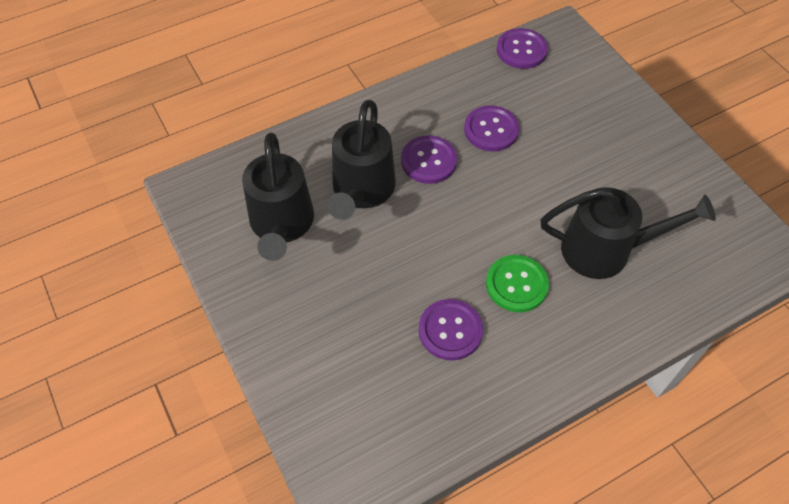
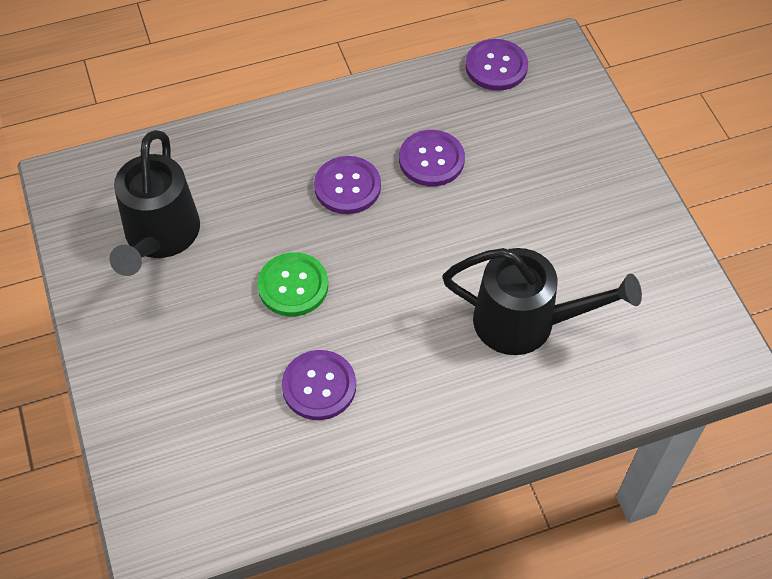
camera: 10 degrees right, 0 degrees up
(361, 191) = (260, 211): black watering can -> none
(516, 284) = (409, 346): green button -> green button (293, 286)

